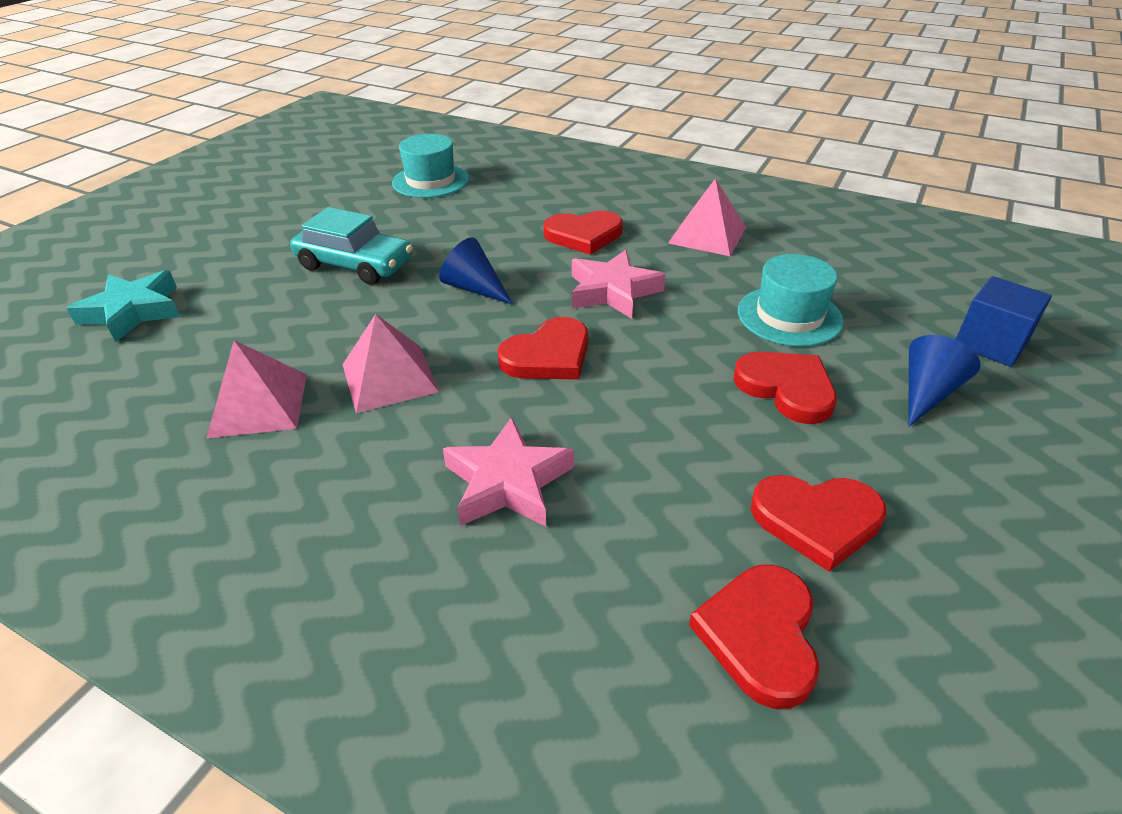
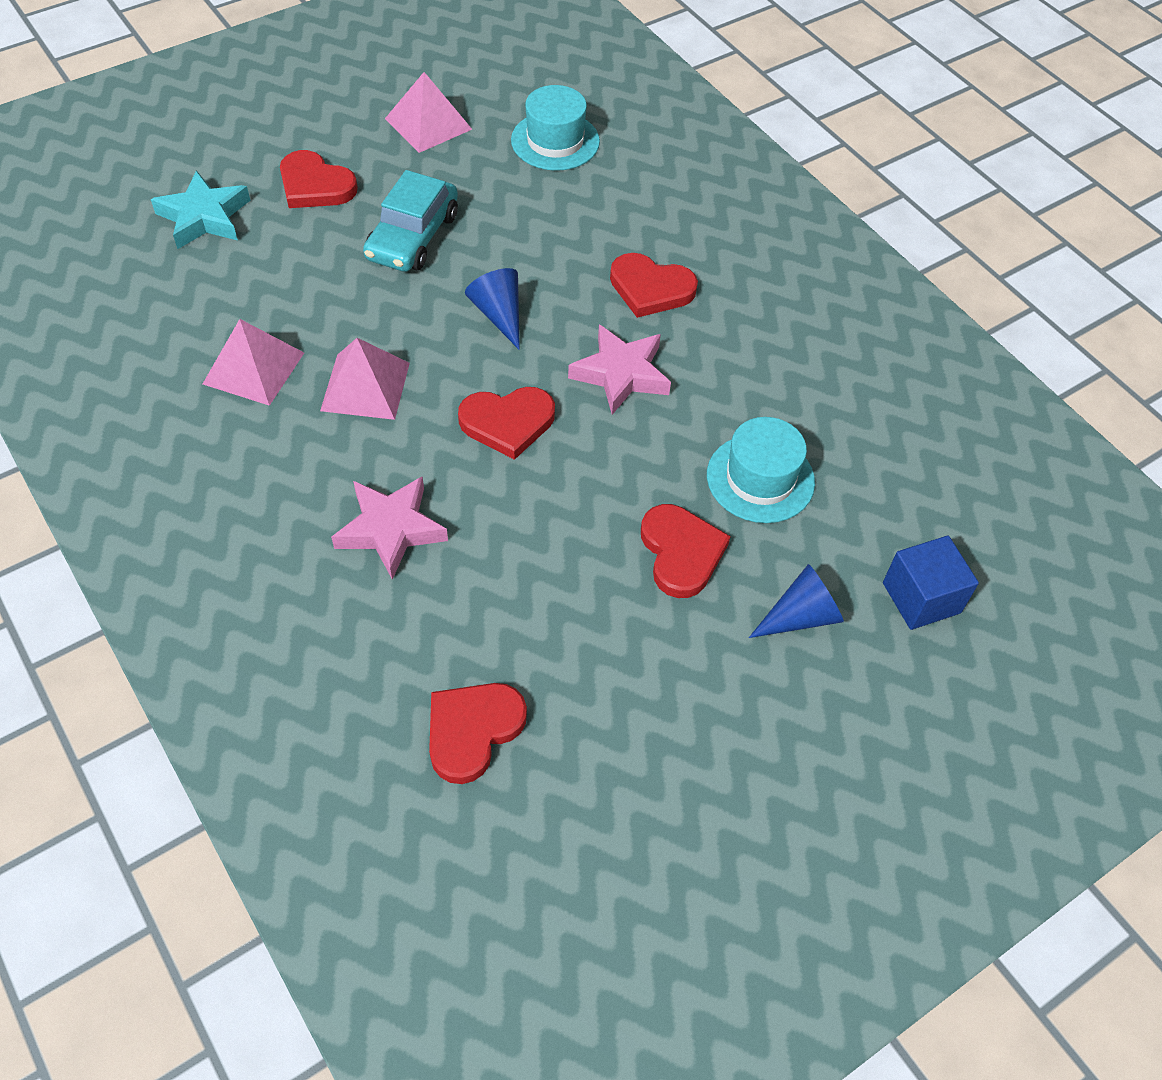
camera: 25 degrees right, 15 degrees up
(355, 264) = (413, 236): turquoise car -> turquoise car turned 60 degrees clockwise
(707, 235) = (776, 342): pink pyramid -> pink pyramid (428, 124)
(816, 520) = (591, 675): red heart -> red heart (315, 185)

